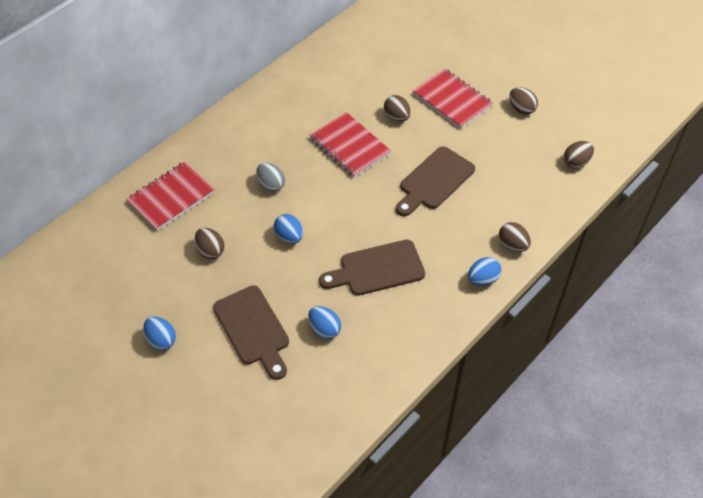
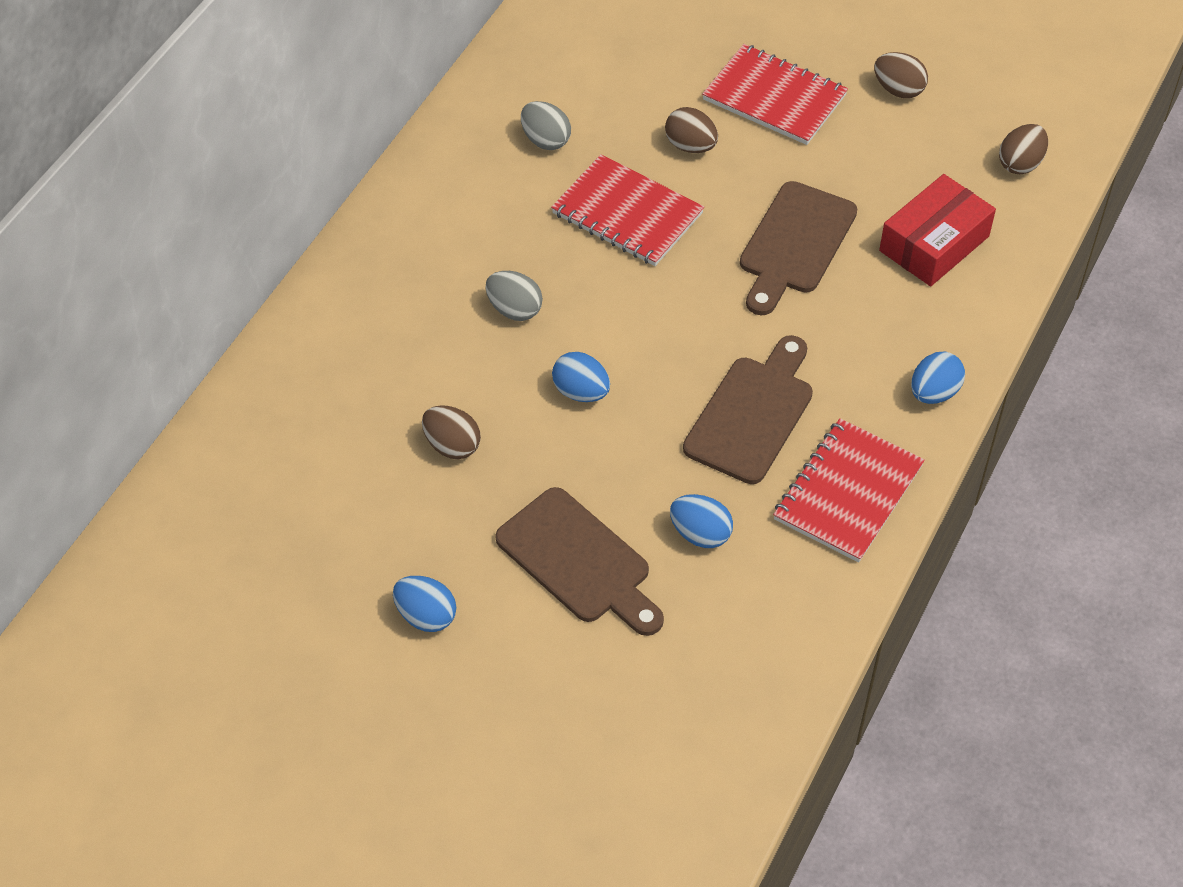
camera: 15 degrees left, 0 degrees up
(171, 197) = (344, 368): red notebook -> red notebook (848, 492)
(321, 99) = (545, 140): none -> grey egg
(377, 269) = (752, 414): brown cutting board -> brown cutting board turned 150 degrees clockwise
(512, 196) = (934, 243): none -> red box
(513, 245) = (963, 325): brown egg -> none

